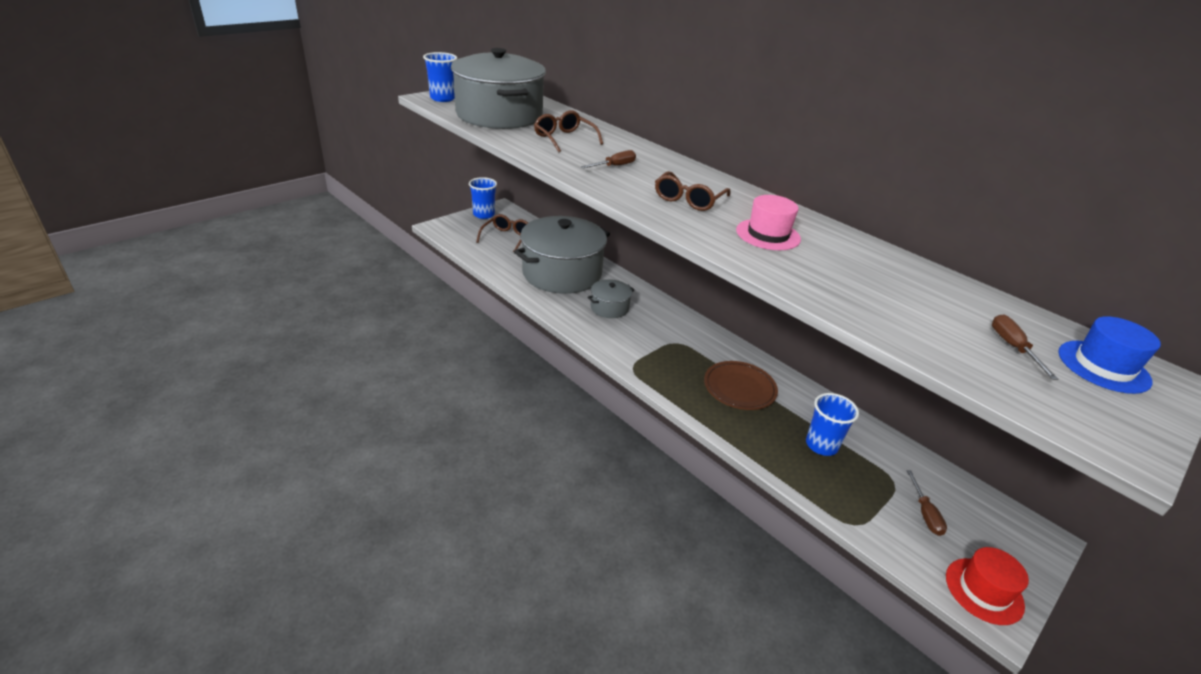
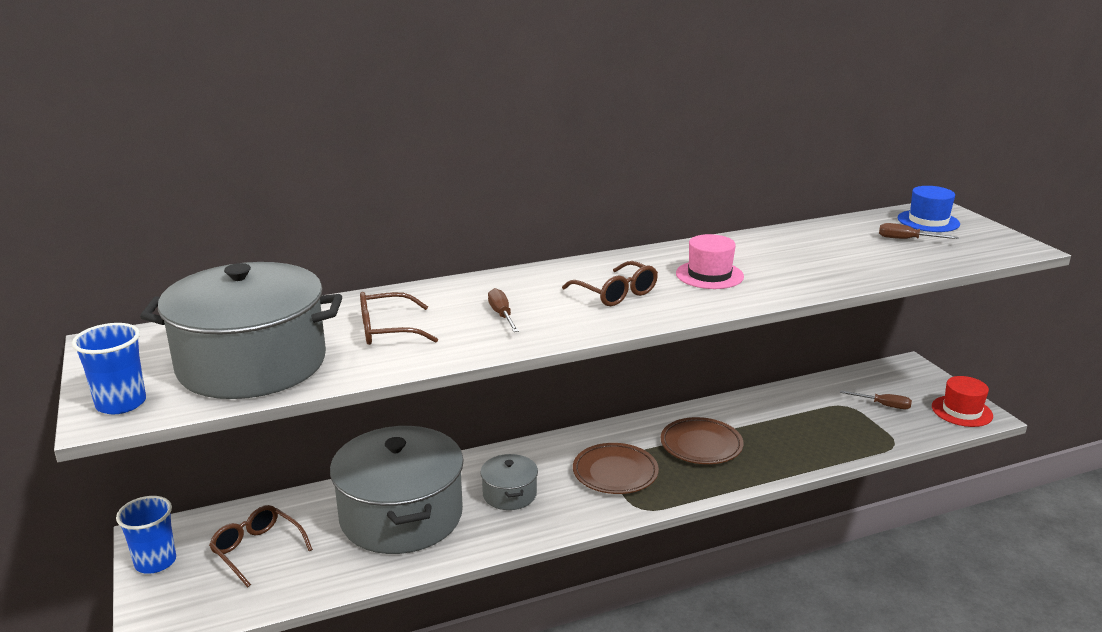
camera: 65 degrees left, 10 degrees down
(667, 349) = (615, 473): none -> brown plate
(821, 445) = (794, 425): blue cup -> none

